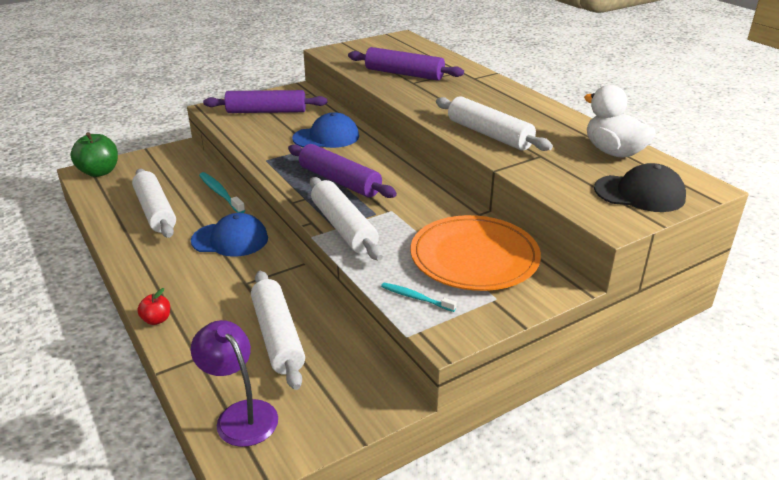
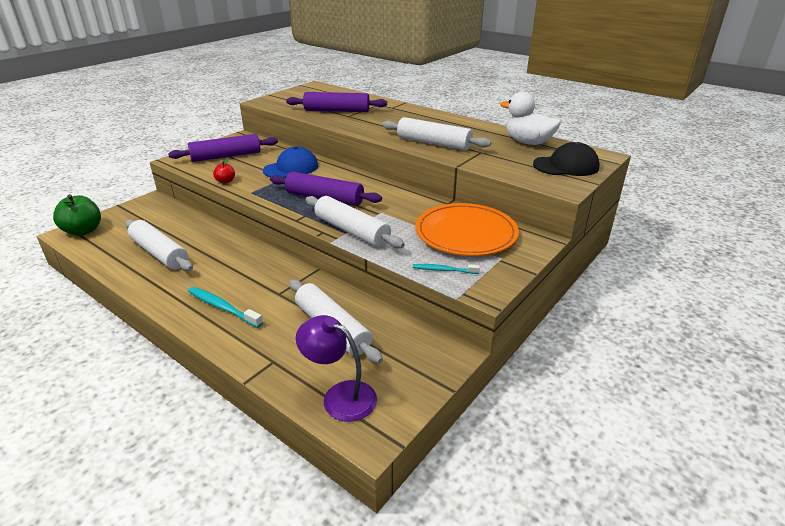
camera: 20 degrees left, 0 degrees up
(157, 320) = (217, 340): red apple -> red apple (225, 181)
(220, 193) = (211, 229): turquoise toothbrush -> turquoise toothbrush (223, 307)
(230, 239) = (243, 263): blue cap -> none

